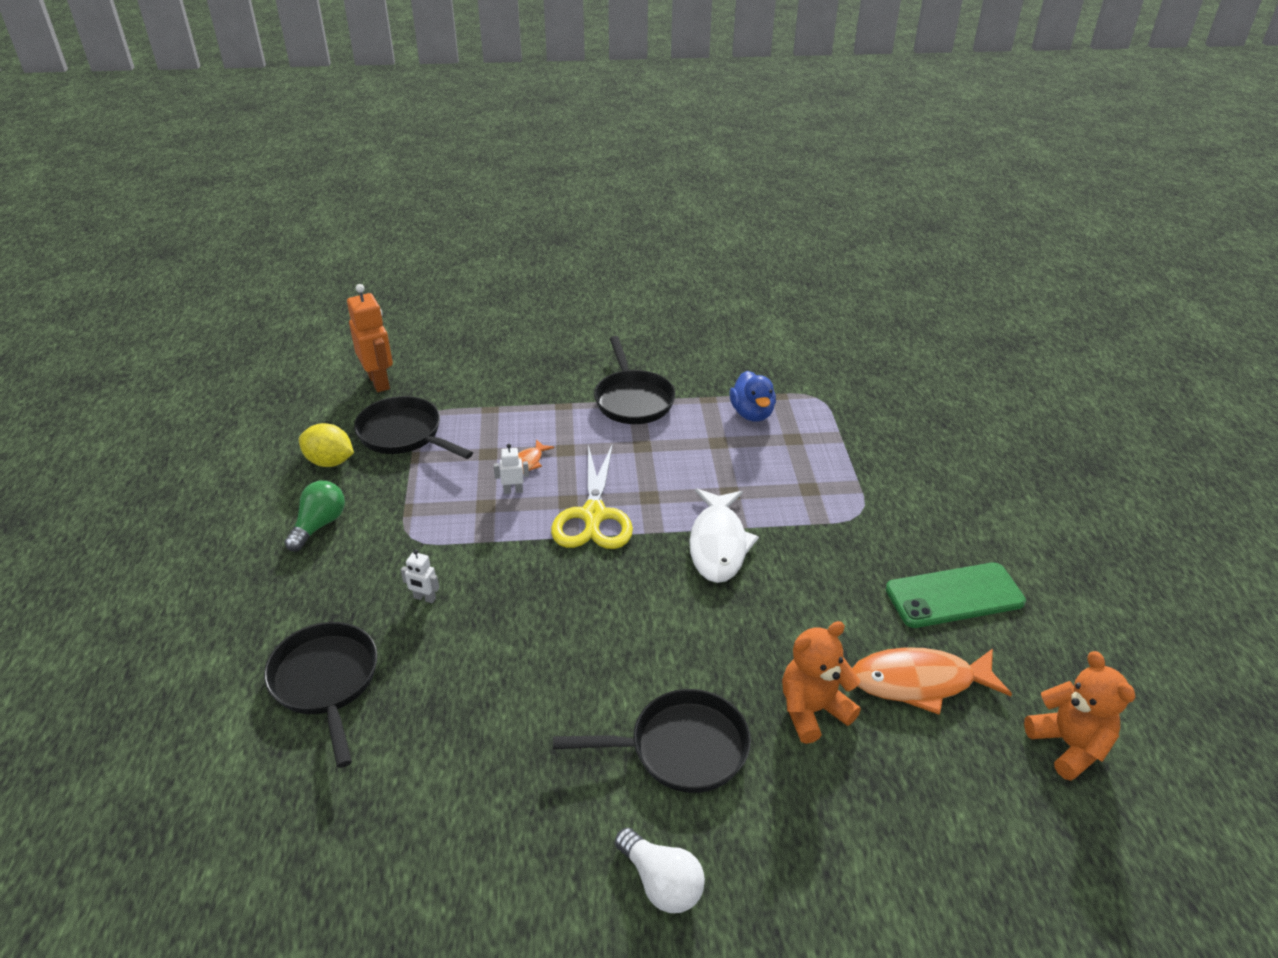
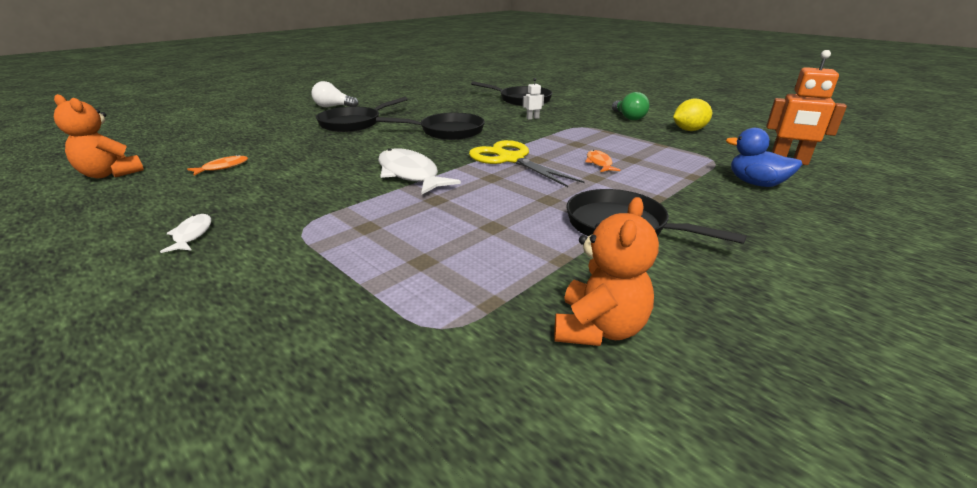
camera: 140 degrees right, 10 degrees down
(404, 434) = (694, 149): black pan -> black pan (447, 131)
(513, 491) = (577, 152): white robot -> none
(752, 413) = (496, 266): blue duck -> blue duck (756, 183)
(812, 710) = (292, 144): orange teddy bear -> orange teddy bear (599, 328)
(920, 682) = (222, 167): orange fish -> orange fish, size x0.50
(953, 550) = (192, 235): none -> white fish
(954, 596) = (193, 208): green phone -> none

